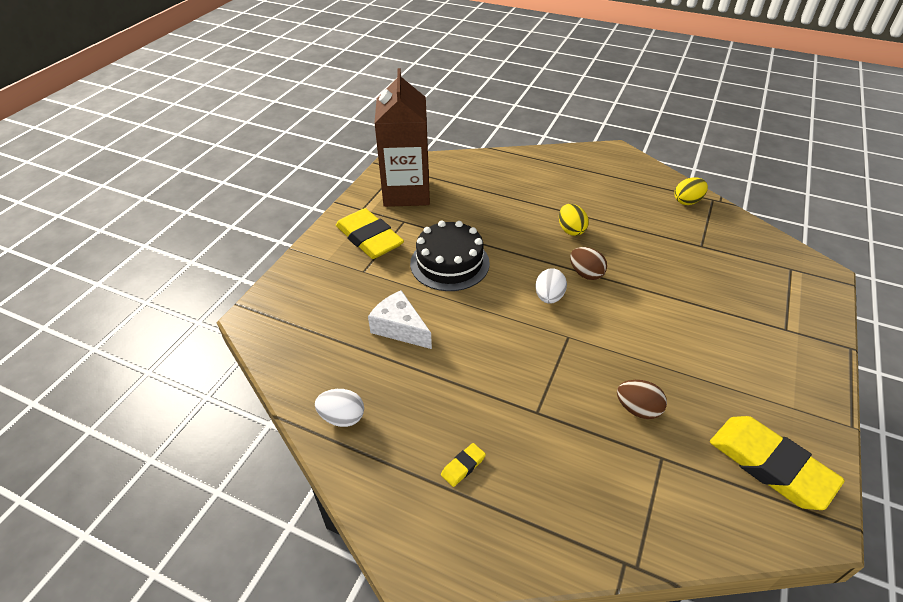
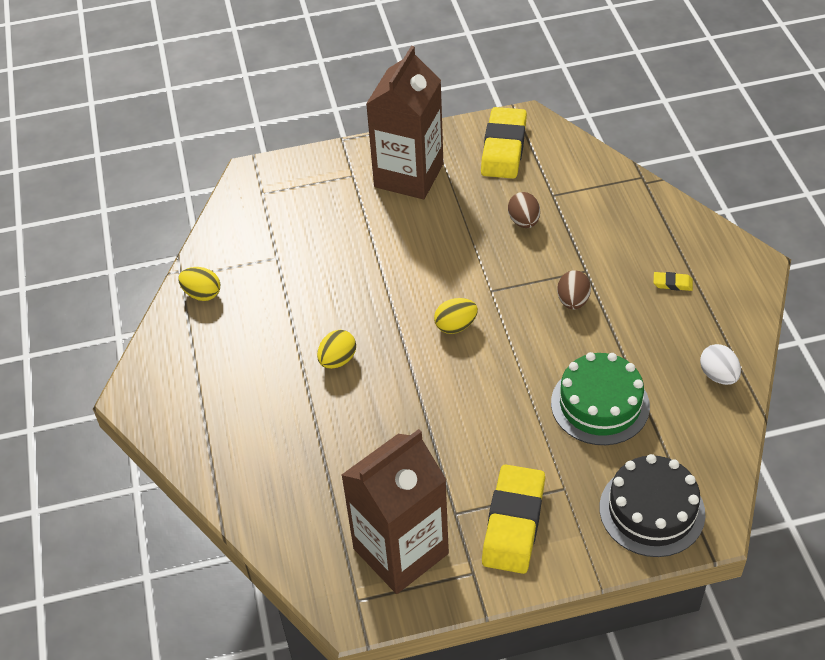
camera: 125 degrees left, 5 degrees up
(400, 328) = (600, 404): white cheese -> green cake
(449, 263) = (482, 425): black cake -> black cake (652, 510)
(549, 297) = (455, 326): white egg -> yellow egg
(586, 274) = (398, 317): brown egg -> brown egg (573, 301)
(763, 365) = (409, 175): none -> brown carton

